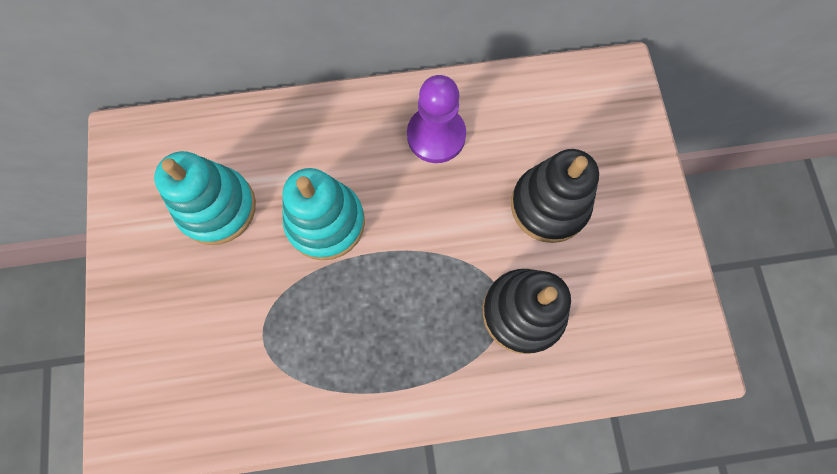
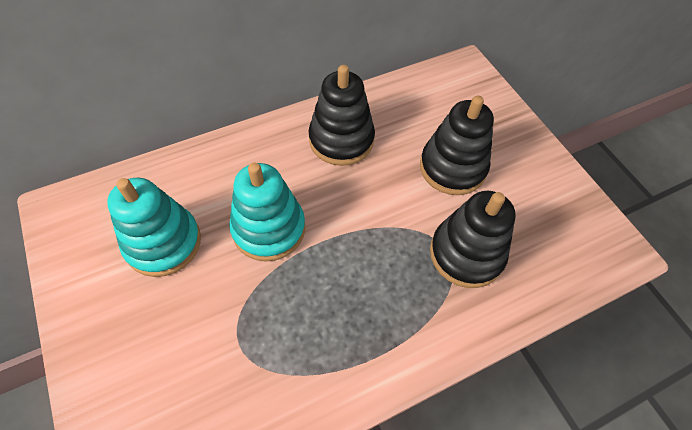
camera: 20 degrees left, 15 degrees down
(436, 136) = (341, 140): purple pawn -> black stacking toy

